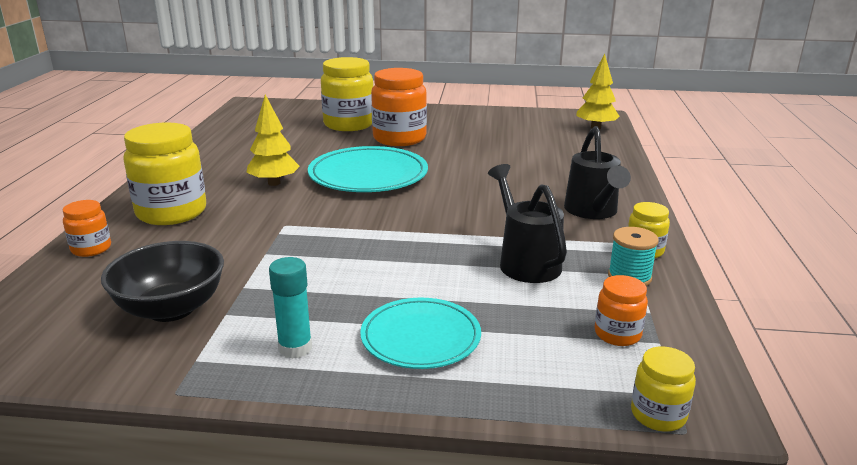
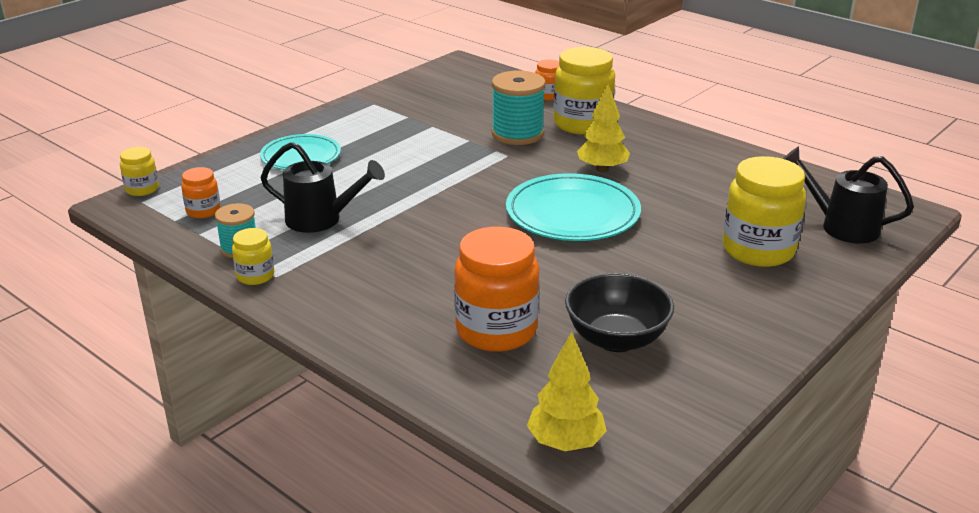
camera: 125 degrees right, 5 degrees up
(171, 309) = (434, 105): black bowl -> black bowl (616, 339)
(225, 234) = (517, 134): none -> turquoise spool
(295, 348) = (345, 125): turquoise glue stick -> none
(399, 139) = (670, 265): orange jar -> orange jar (496, 330)
(592, 212) = (346, 290): black watering can -> black watering can (841, 226)

